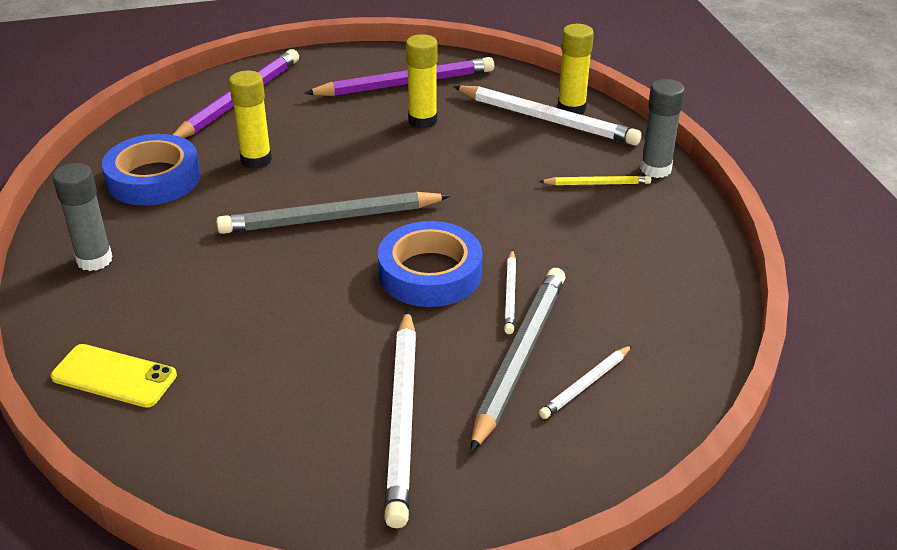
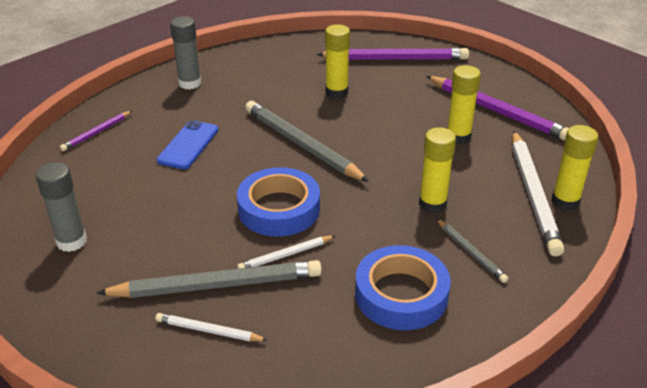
camera: 60 degrees right, 0 degrees up
(114, 376) = (96, 133): yellow phone -> purple pencil
(153, 178) = (282, 67): blue tape -> blue tape (401, 294)
(237, 302) = (188, 145): none -> blue phone
(403, 418) = (121, 253): white pencil -> none
(511, 176) = (432, 204): none -> yellow glue stick
(597, 184) = (471, 252): yellow pencil -> grey pencil
(655, 169) = (530, 280): grey glue stick -> grey glue stick (71, 241)

